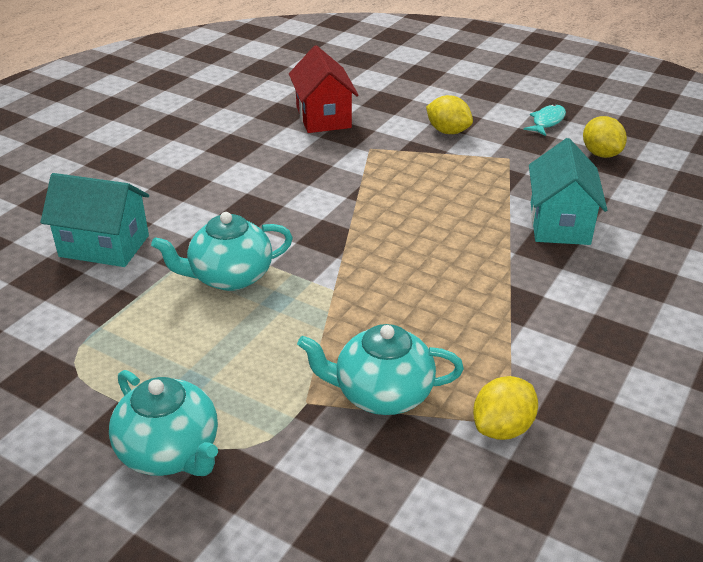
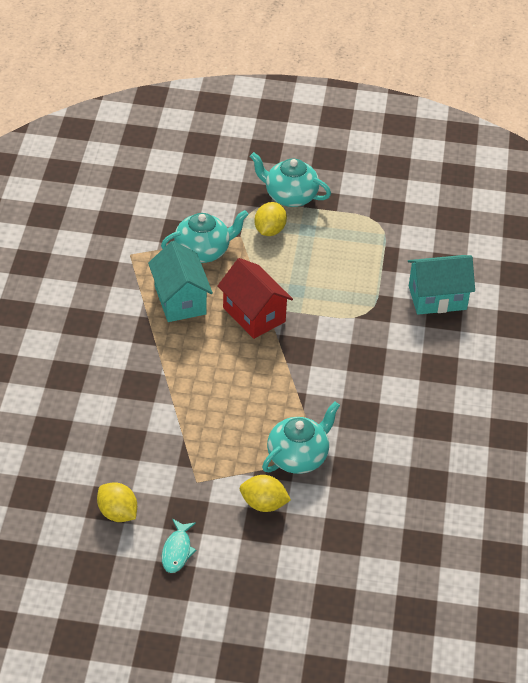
camera: 155 degrees right, 10 degrees up
(230, 277) = (337, 298): turquoise teapot -> turquoise teapot (298, 457)
(323, 117) = (386, 490): red house -> red house (254, 315)
(502, 427) = (133, 251): yellow lemon -> yellow lemon (269, 230)
(559, 223) = (135, 412): turquoise house -> turquoise house (180, 300)

